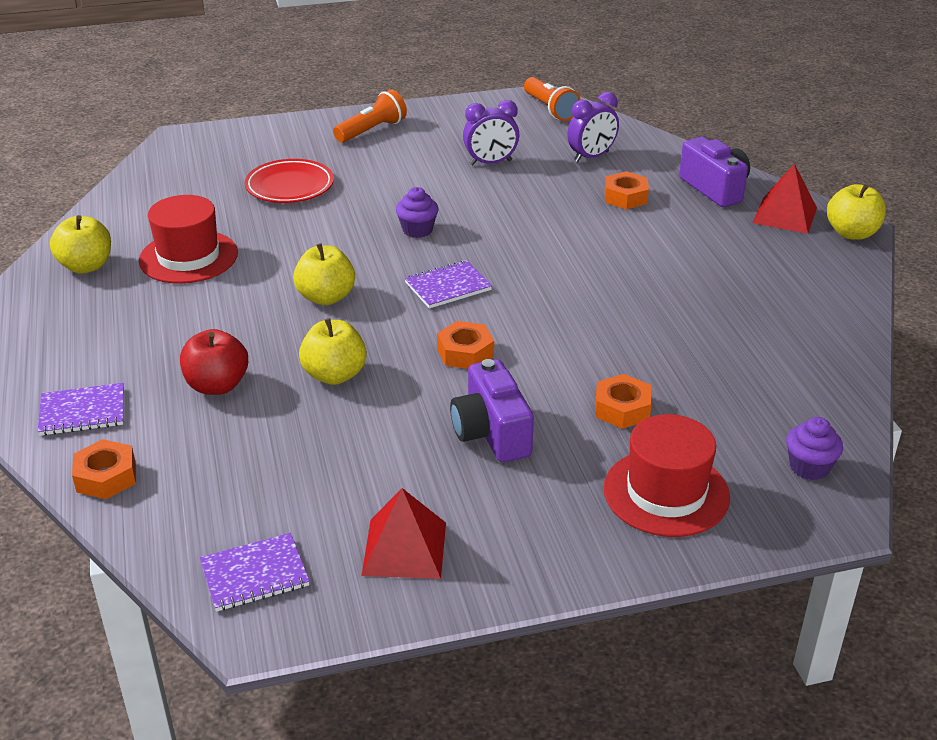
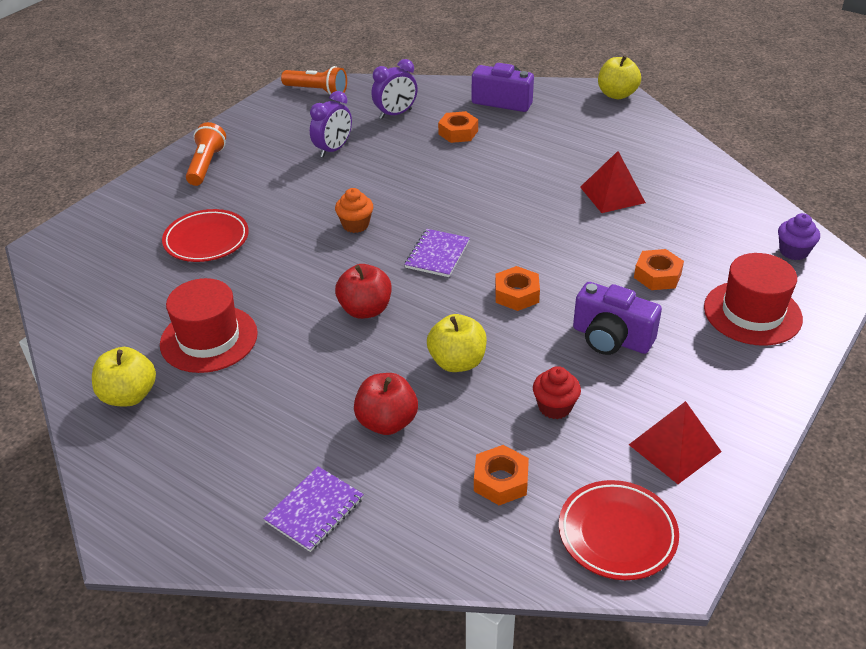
camera: 40 degrees left, 5 degrees up
(106, 477) = (412, 544): orange nut -> orange nut (500, 481)
(254, 574) = (617, 534): purple notebook -> red plate
(326, 297) = (365, 310): yellow apple -> red apple
(357, 454) = (554, 407): none -> red cupcake
(417, 230) = (355, 225): purple cupcake -> orange cupcake
(591, 157) = (395, 114): purple clock -> purple clock turned 45 degrees clockwise
(785, 215) = (566, 100): red pyramid -> red pyramid (612, 194)

